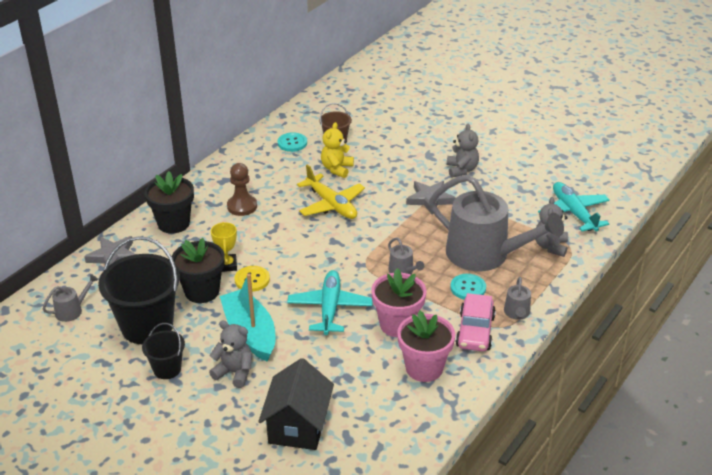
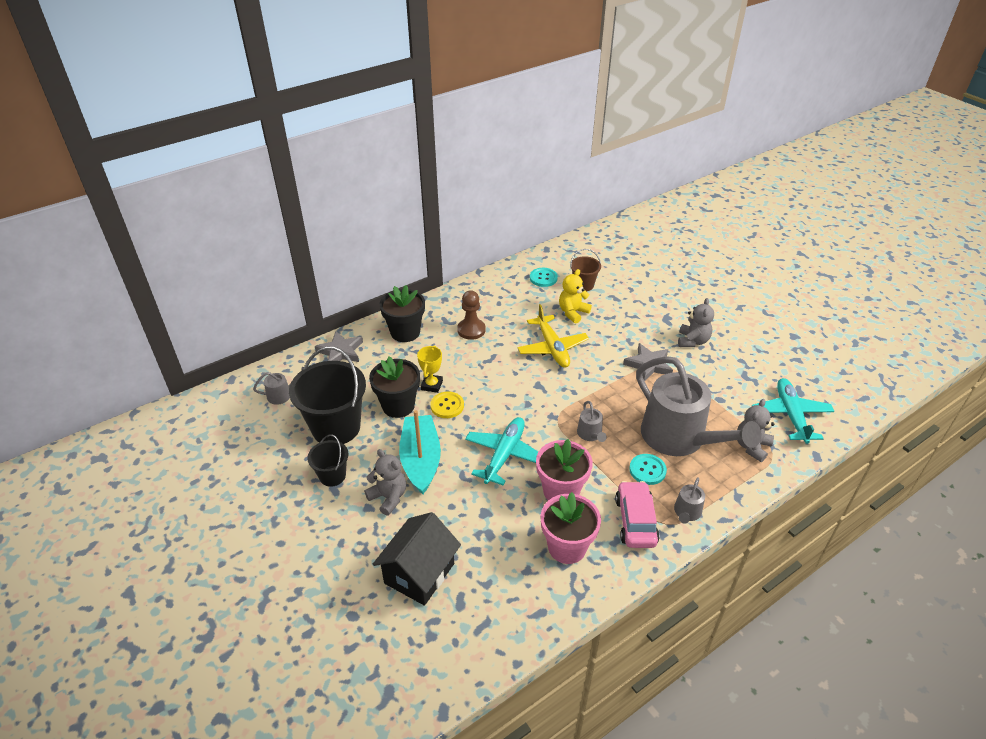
camera: 20 degrees right, 5 degrees up
(475, 331) = (635, 521): pink car -> pink car turned 150 degrees clockwise

